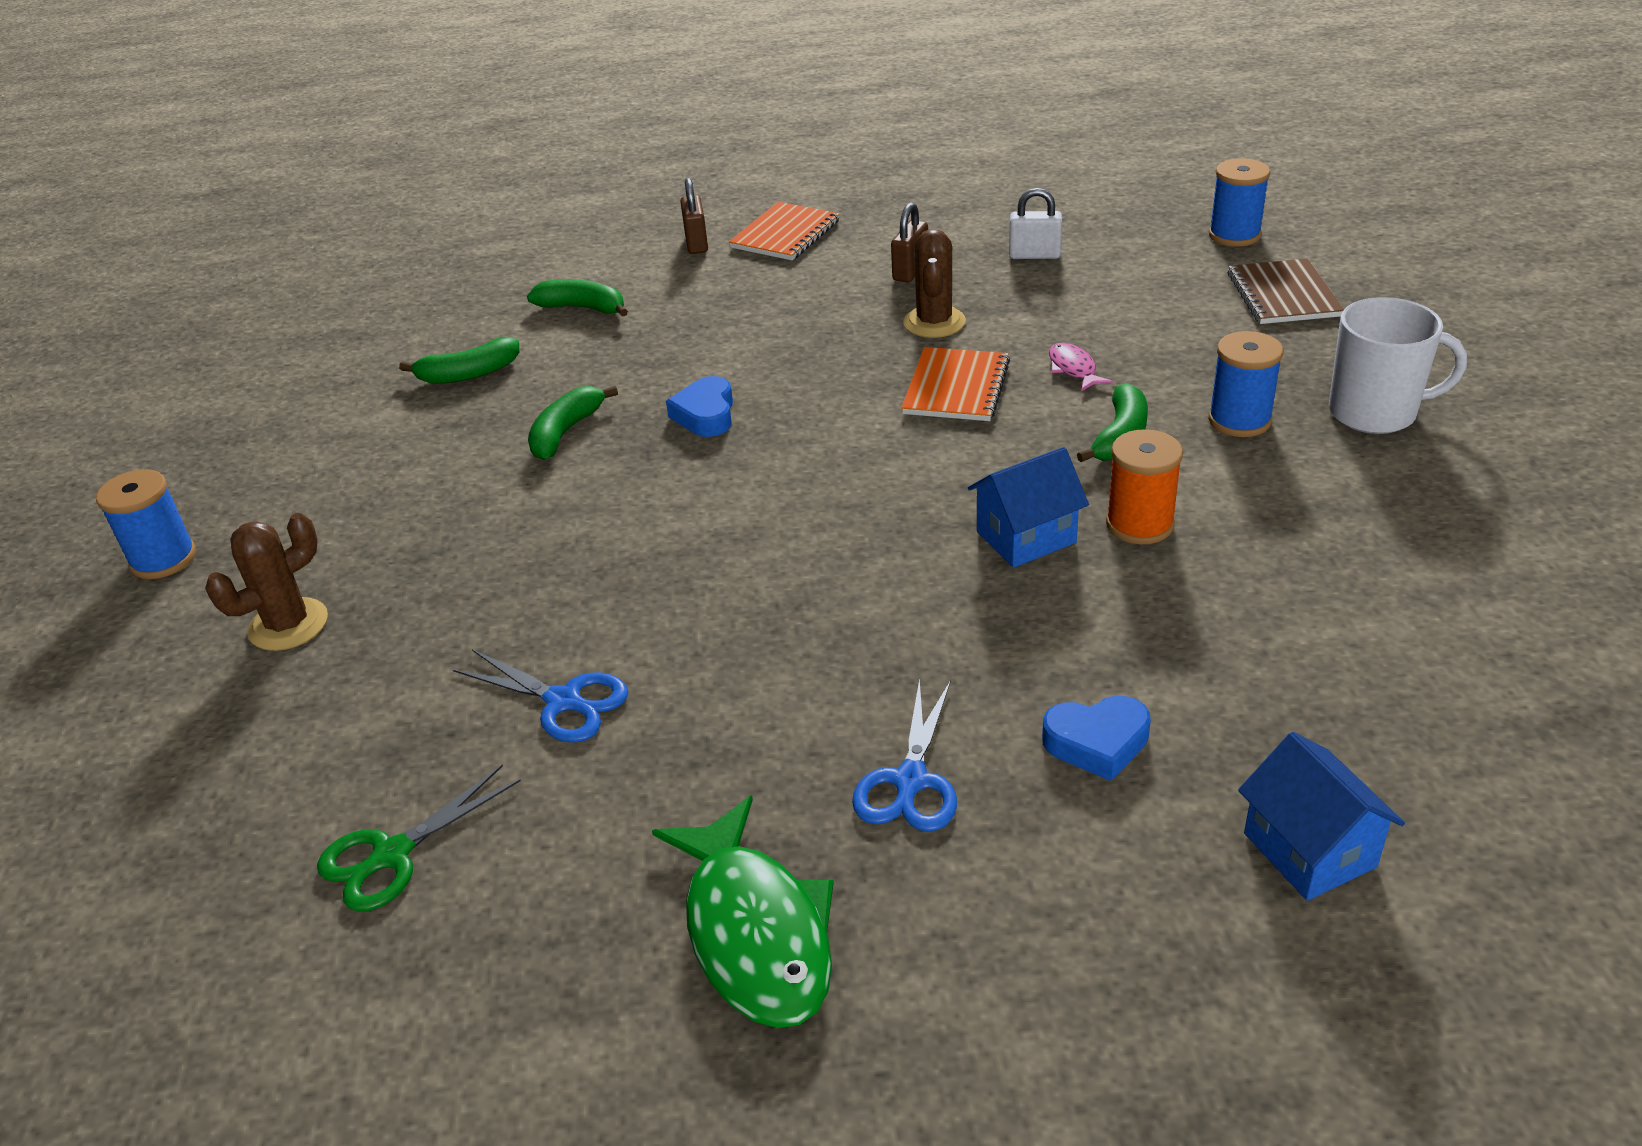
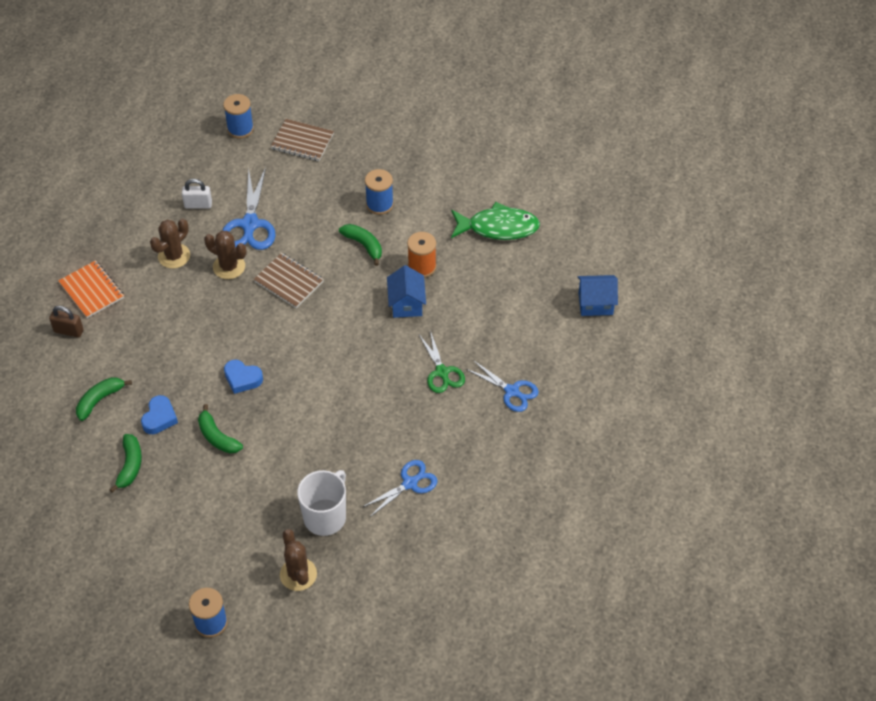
camera: 70 degrees left, 15 degrees up
(391, 855) = (461, 556): green scissors -> green scissors (442, 372)
(755, 931) = (552, 456): green fish -> green fish (498, 227)
(910, 271) = (174, 256): brown padlock -> brown cactus
(956, 387) = (289, 281): orange notebook -> brown notebook
(1034, 255) = (198, 205): white padlock -> white padlock turned 60 degrees clockwise
(1042, 310) = (250, 225): none -> blue scissors
(1073, 369) = (305, 236): pink fish -> none
(1097, 742) = (524, 333): blue heart -> blue heart (159, 418)
(1374, 412) = (403, 163): white mug -> white mug (325, 516)

